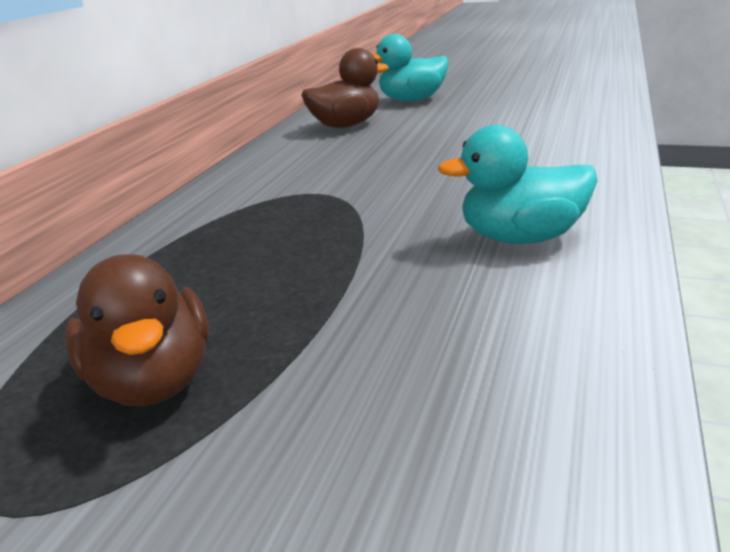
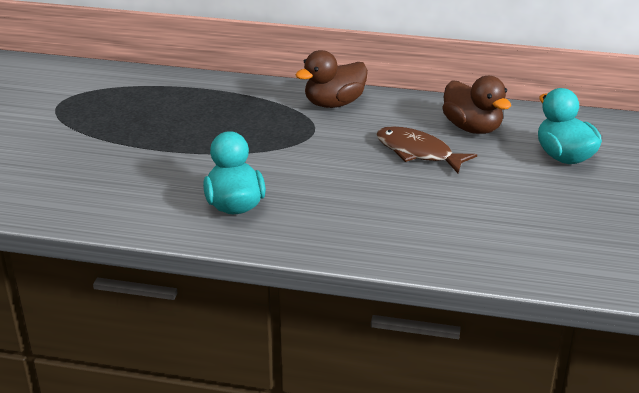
camera: 80 degrees right, 5 degrees up
(154, 380) = (118, 116): brown duck -> brown duck (334, 103)
(391, 144) = (418, 152): none -> brown fish

